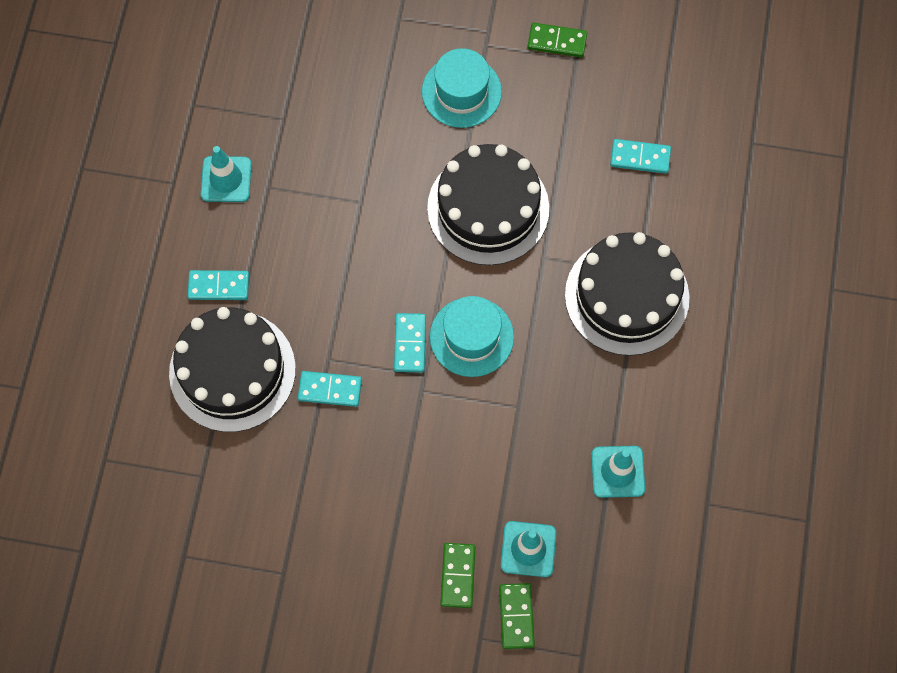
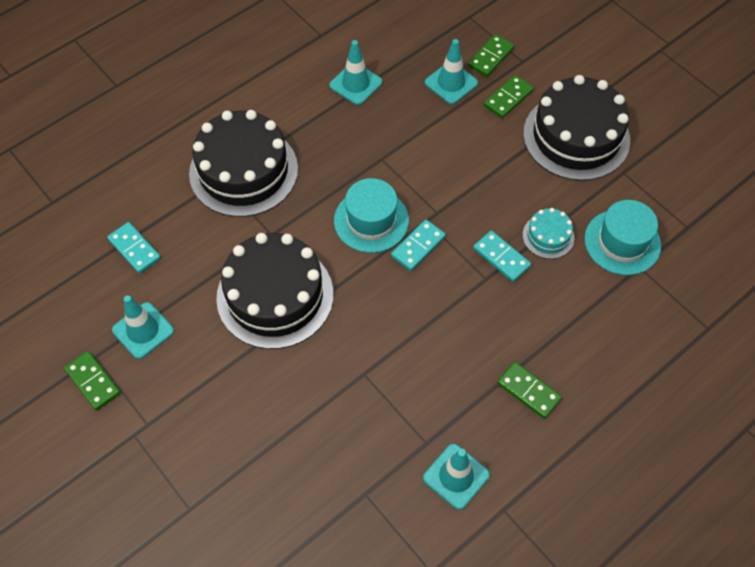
camera: 140 degrees left, 10 degrees down
(219, 286) = (528, 391): turquoise domino -> green domino
(232, 371) = (564, 321): black cake -> black cake (576, 136)
(304, 444) = (548, 236): none -> turquoise cake
(461, 92) = (205, 400): turquoise hat -> turquoise hat (622, 242)
(561, 103) = (143, 330): none -> turquoise traffic cone

